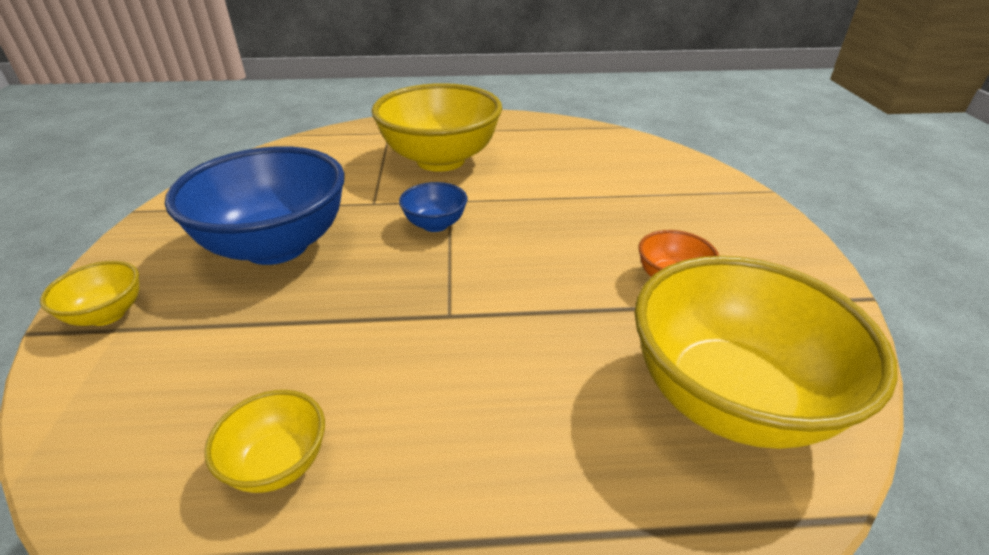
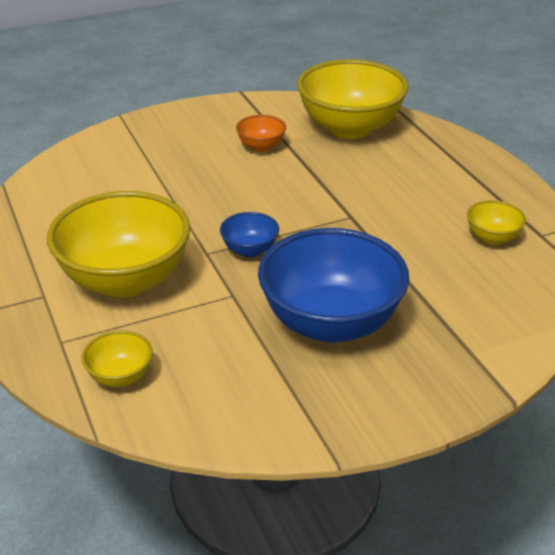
camera: 110 degrees left, 0 degrees up
(107, 314) = (465, 369): yellow bowl -> yellow bowl (120, 376)

